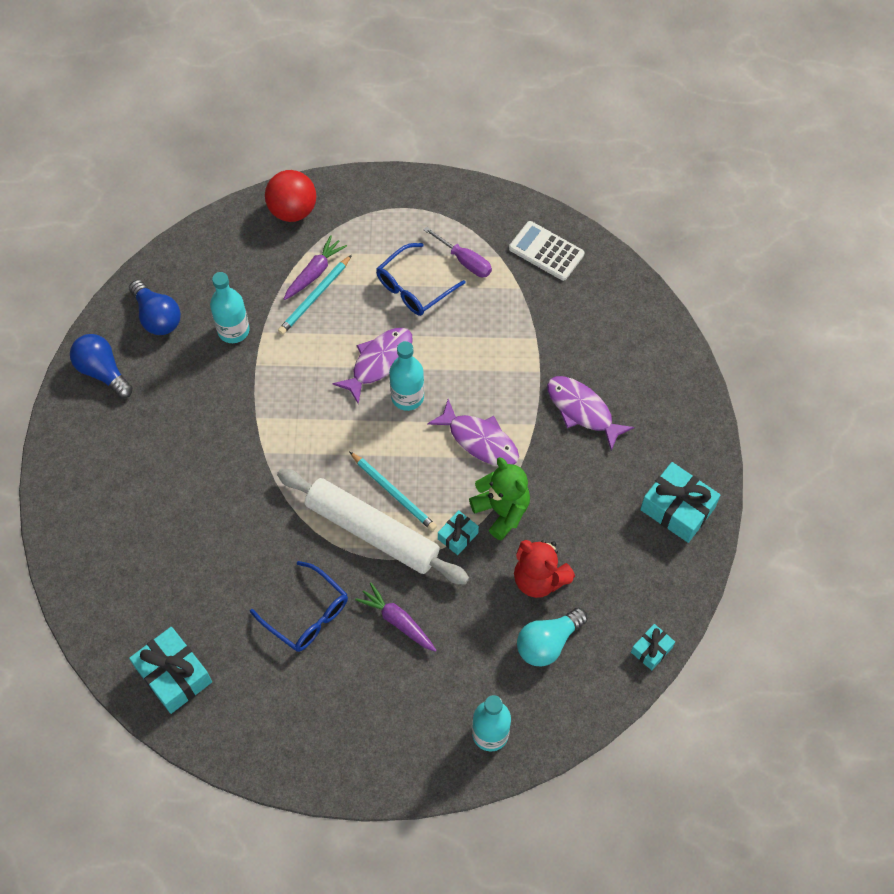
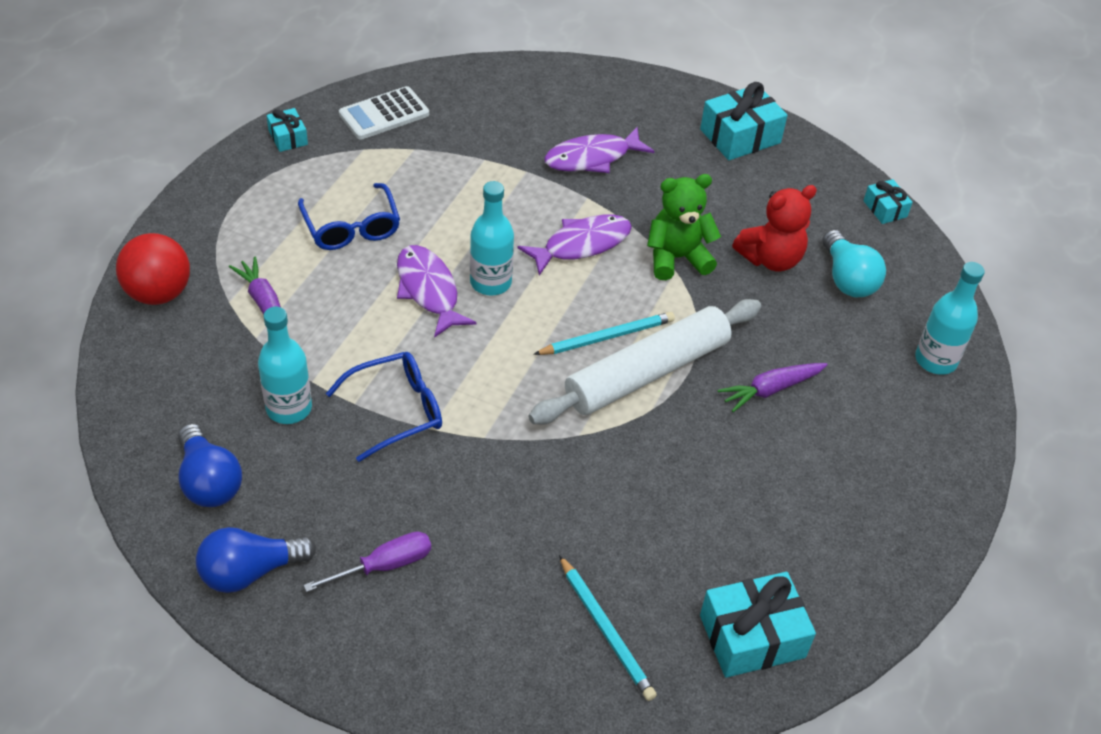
camera: 70 degrees left, 15 degrees down
(157, 317) = (209, 481): blue light bulb -> blue light bulb turned 75 degrees clockwise
(307, 614) = (726, 469): blue glasses -> blue glasses (397, 410)
(315, 297) = (299, 315): turquoise pencil -> turquoise pencil (606, 630)
(458, 536) = (689, 303): turquoise gift -> turquoise gift (288, 137)
(465, 261) = (349, 176): purple screwdriver -> purple screwdriver (385, 565)

